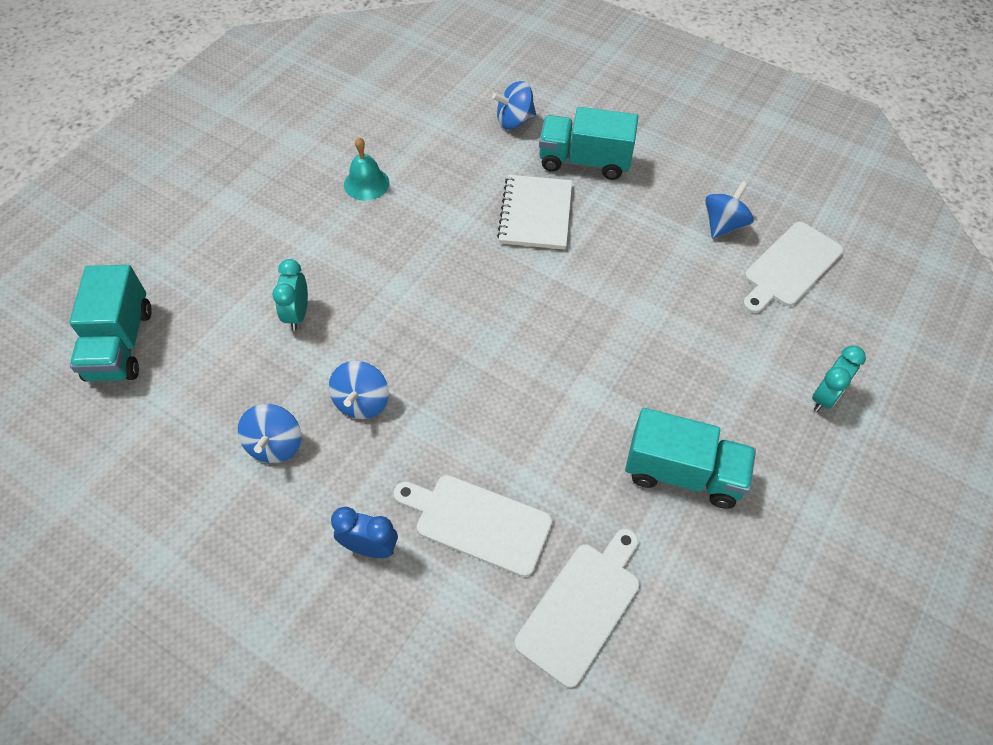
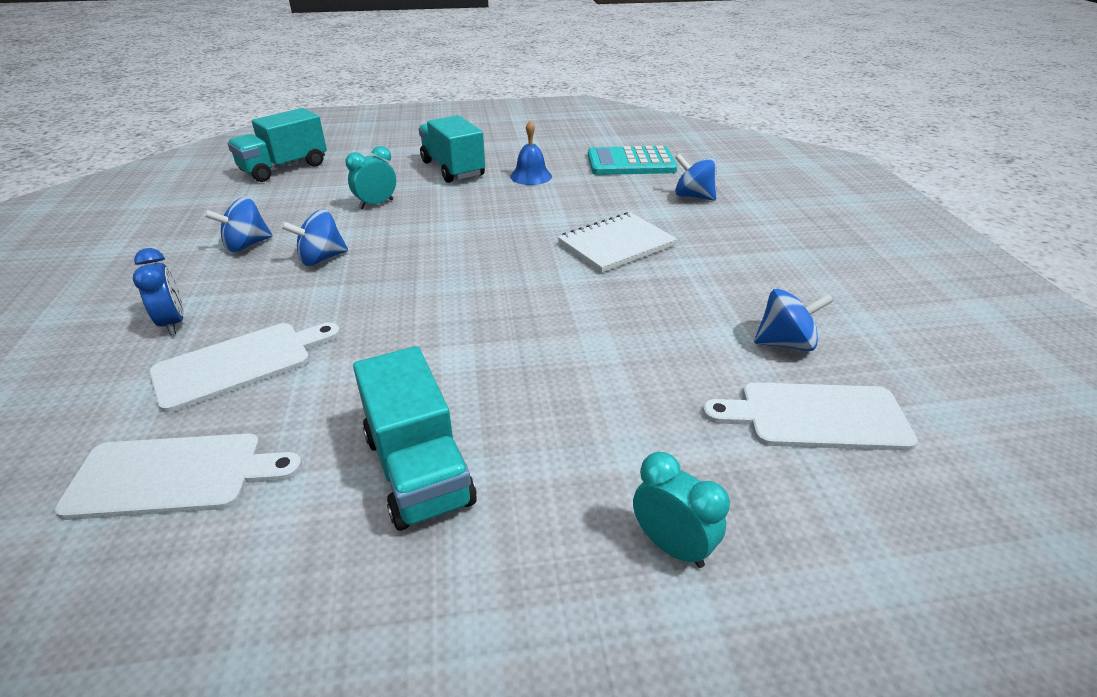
camera: 50 degrees right, 20 degrees down
(366, 183) = (531, 176): turquoise bell -> blue bell
(418, 109) = (631, 163): none -> turquoise calculator
(477, 522) = (240, 363): white cutting board -> white cutting board turned 75 degrees clockwise
(584, 161) = (713, 240): turquoise truck -> turquoise truck (452, 169)
(824, 397) = (672, 546): turquoise clock -> turquoise clock turned 135 degrees counterclockwise

